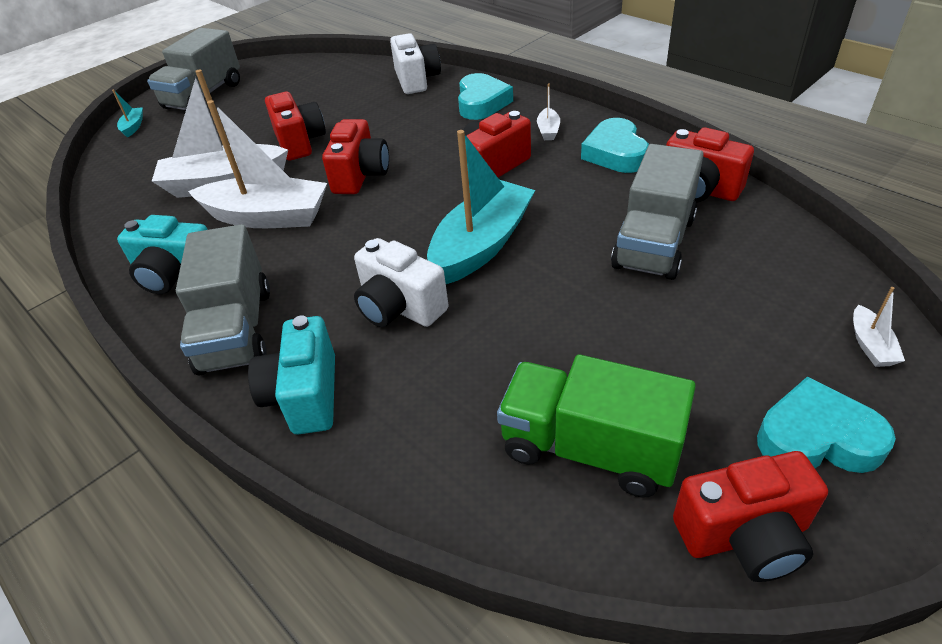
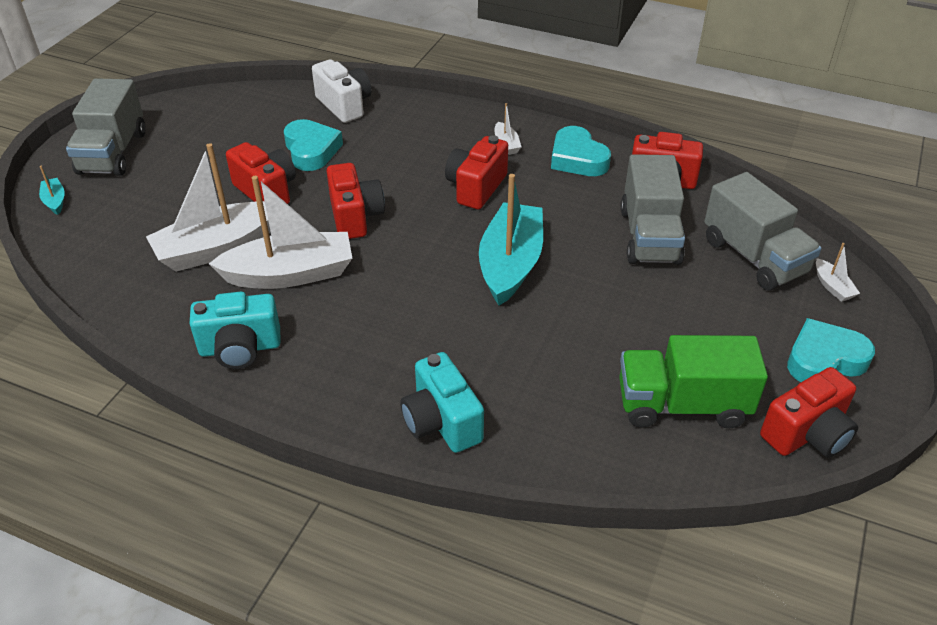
camera: 25 degrees left, 0 degrees up
(236, 330) = (339, 383): grey truck -> grey truck (754, 257)
(399, 307) = (474, 332): white camera -> none
(482, 103) = (427, 123): turquoise heart -> turquoise heart (311, 150)

